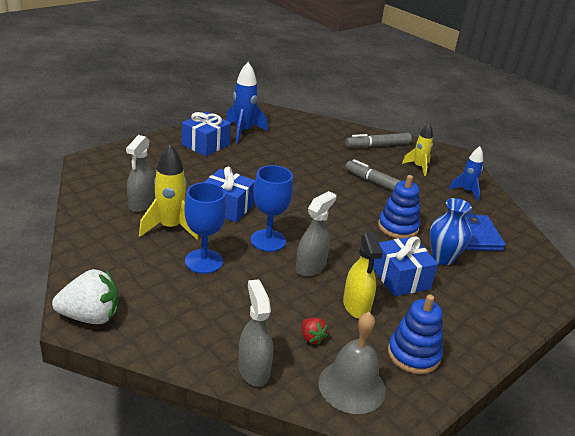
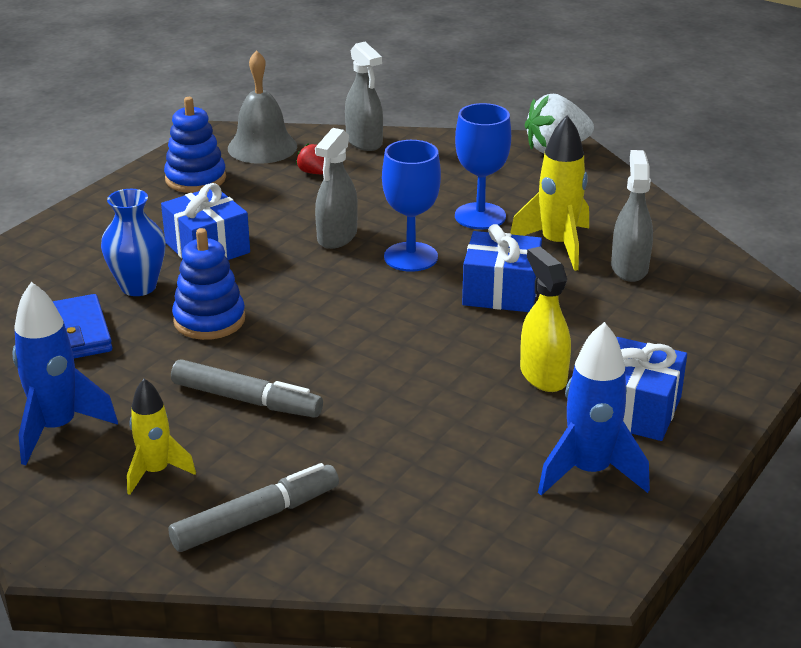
camera: 170 degrees right, 0 degrees up
(356, 306) = (266, 207): yellow spray bottle -> yellow spray bottle (543, 375)
(466, 191) = (57, 428): blue rocket -> blue rocket, size x1.55

